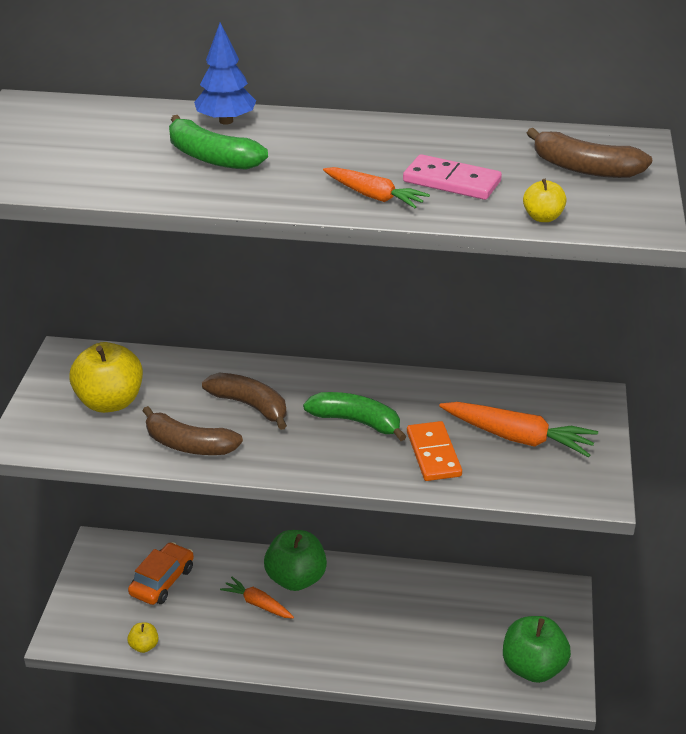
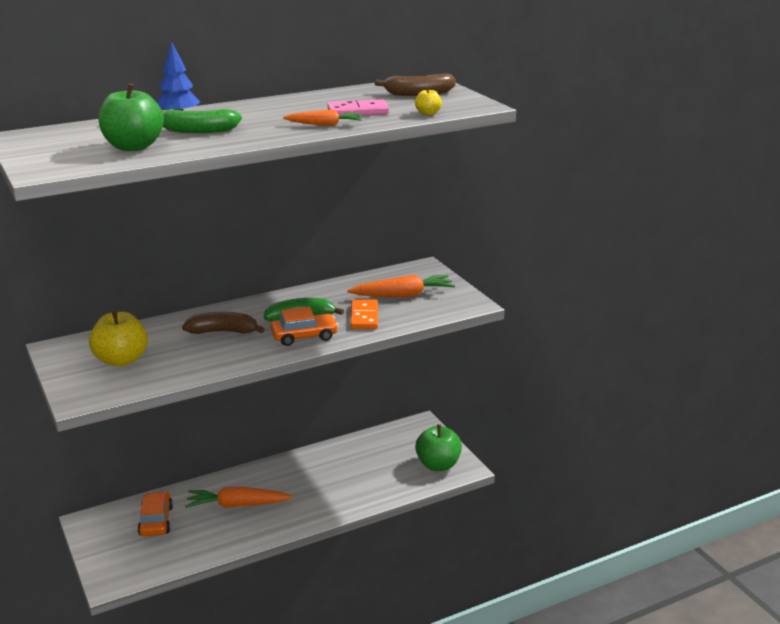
camera: 35 degrees left, 10 degrees down
(144, 646) = (178, 560): yellow apple -> none
(188, 445) = (205, 362): brown banana -> none
(257, 604) = (237, 505): orange carrot -> orange carrot, size x1.62
(296, 578) = (250, 482): green apple -> green apple (133, 147)
(332, 454) = (304, 336): none -> orange car
(433, 454) = (364, 317): orange domino -> orange domino turned 45 degrees clockwise

